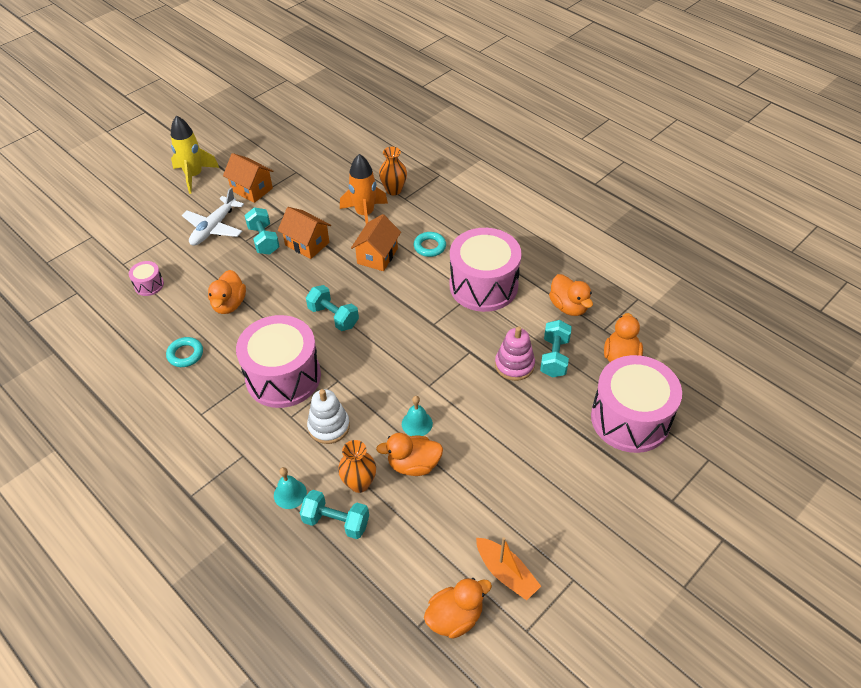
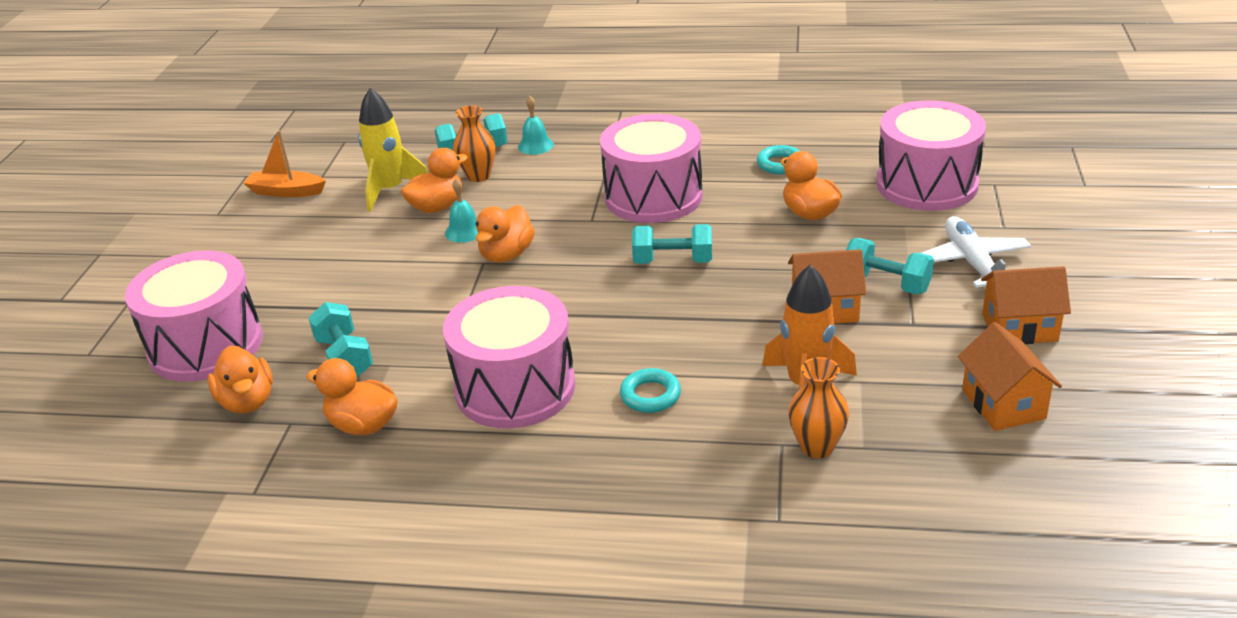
camera: 145 degrees right, 15 degrees down
(149, 285) = (926, 184): pink drum -> pink drum, size x2.35
(194, 176) = (1128, 299): yellow rocket -> yellow rocket (390, 190)
(329, 426) = (555, 190): white stacking toy -> none
(377, 256) = (709, 345): orange house -> orange house (1003, 404)
(455, 617) = (315, 156): orange duck -> orange duck (506, 255)
(514, 365) = (393, 326): pink stacking toy -> none

